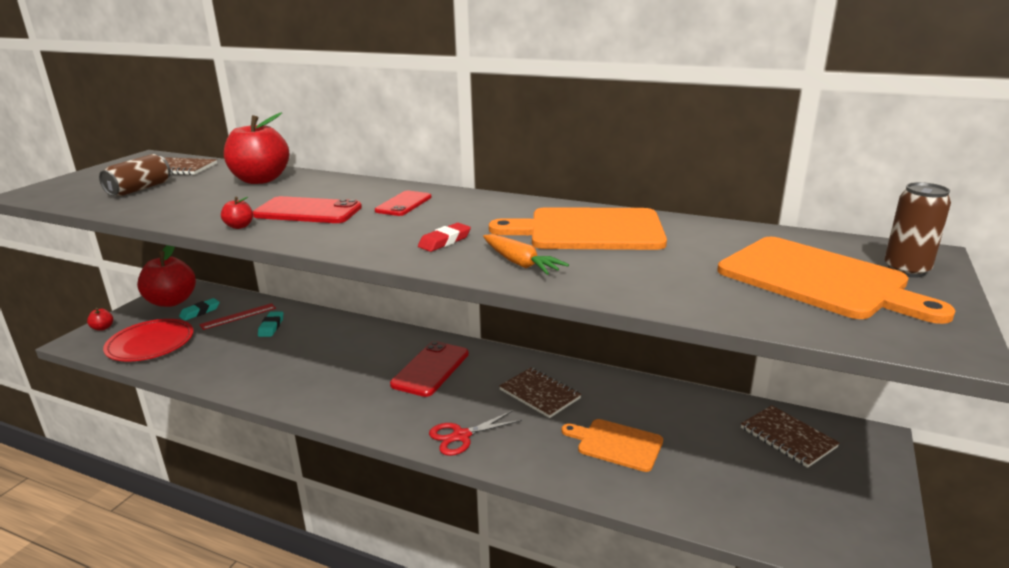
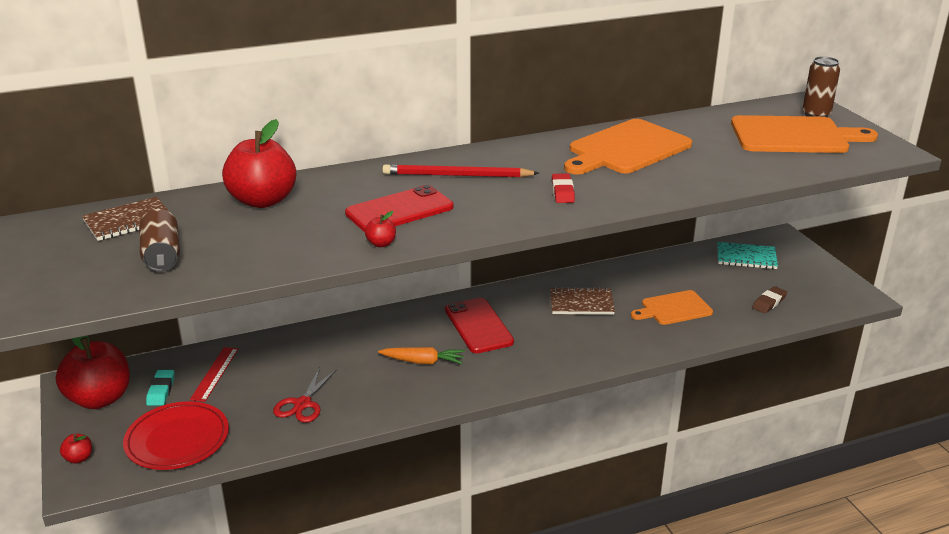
camera: 45 degrees left, 5 degrees up
(271, 327) = (271, 365): turquoise eraser -> none
(403, 204) = (456, 175): red phone -> red pencil
(461, 436) = (582, 355): red scissors -> red scissors (302, 404)
(520, 263) = (642, 187): orange carrot -> orange carrot (423, 362)
(736, 497) = (769, 302): none -> brown eraser
(788, 437) = (746, 257): brown notebook -> turquoise notebook

